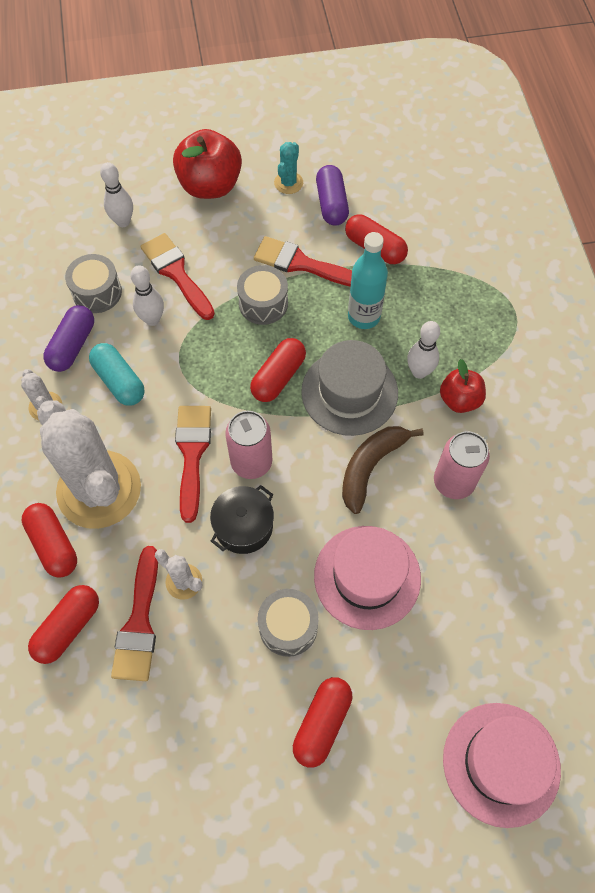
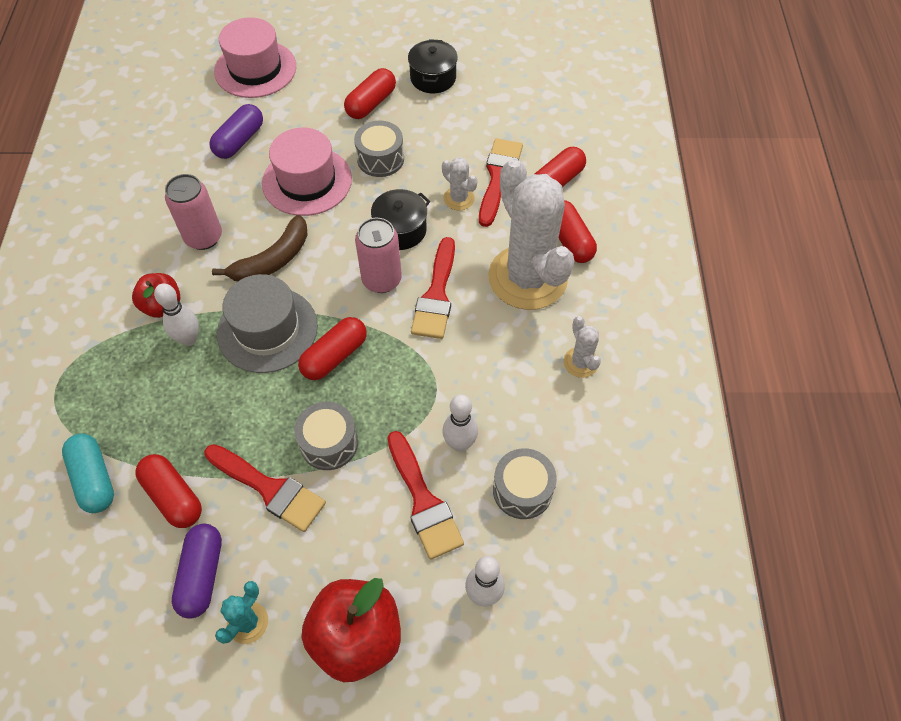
camera: 170 degrees left, 5 degrees down
(73, 346) = (552, 425): purple capsule -> purple capsule (239, 141)
(119, 381) = (502, 377): turquoise capsule -> turquoise capsule (94, 479)
(246, 792) = (433, 78): none -> black pot
(364, 316) = (221, 408): turquoise bottle -> none

